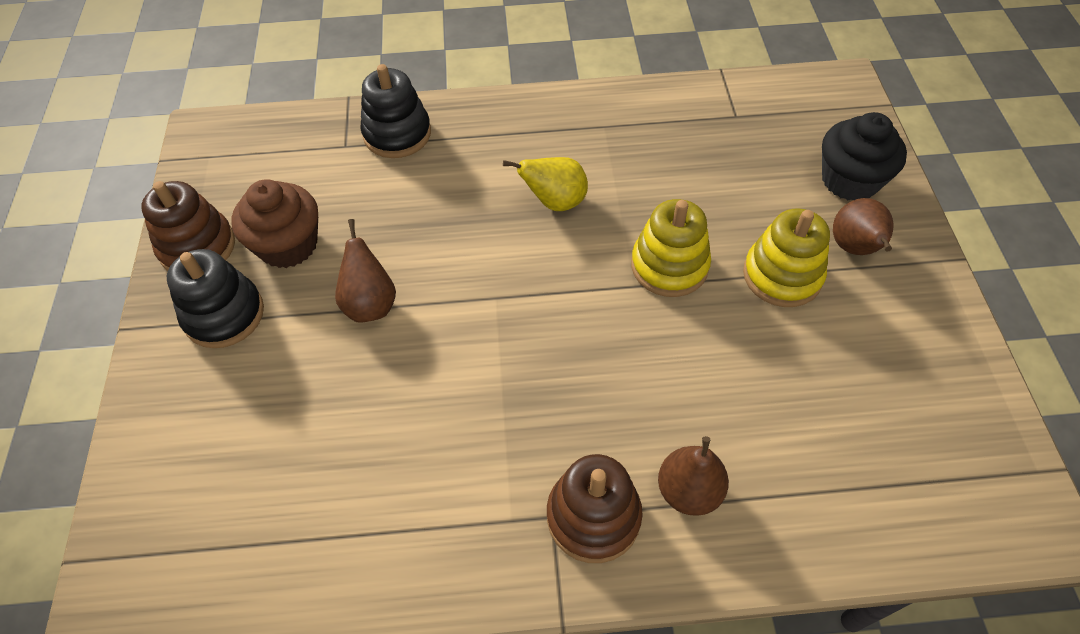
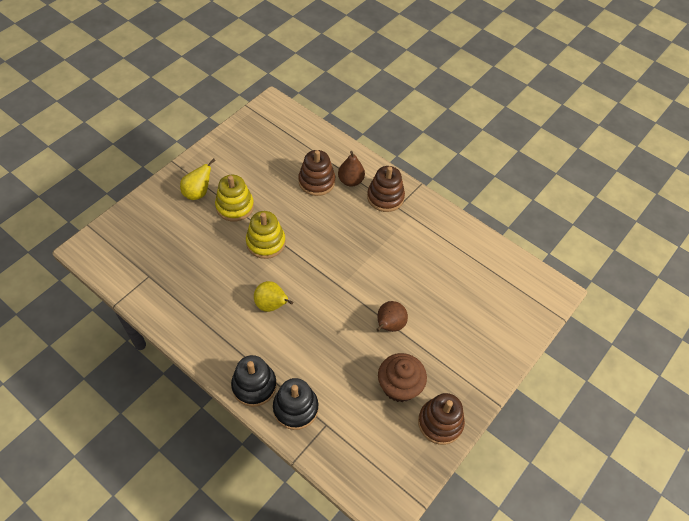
camera: 140 degrees left, 0 degrees up
(224, 315) = (451, 373): black stacking toy -> black stacking toy (254, 385)
(737, 431) = (316, 181): none -> brown stacking toy
(850, 180) = (157, 213): black cupcake -> none
(855, 248) = (198, 193): brown pear -> yellow pear

